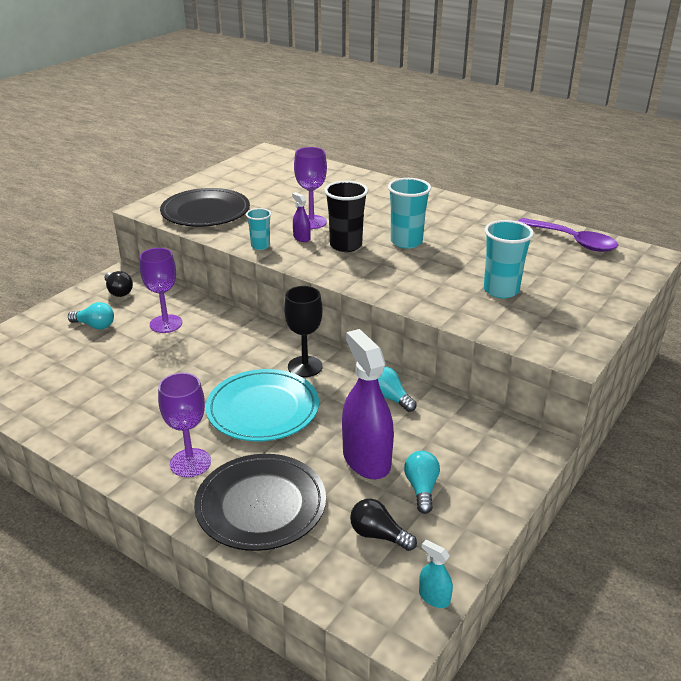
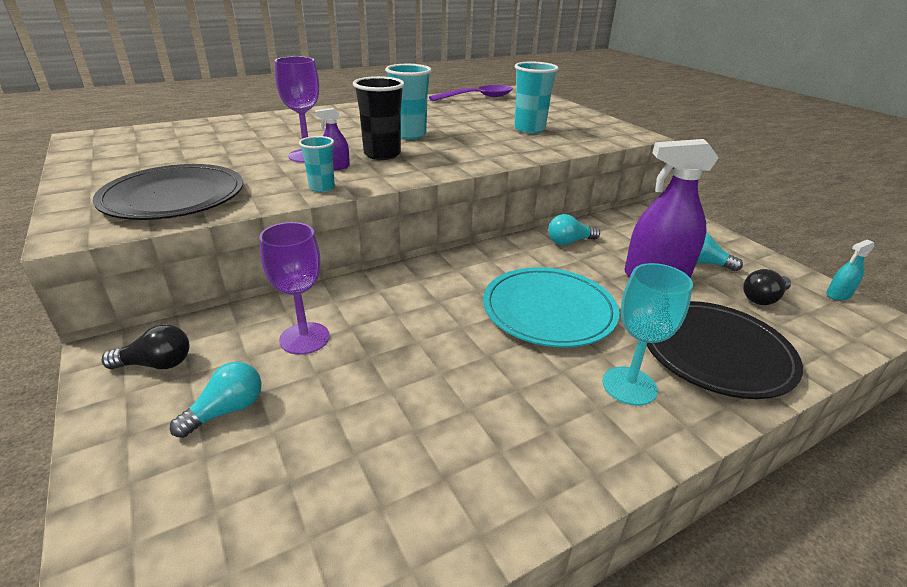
camera: 65 degrees left, 0 degrees up
(190, 463) = (629, 386): purple goblet -> turquoise goblet
(305, 366) = (488, 267): black goblet -> none

